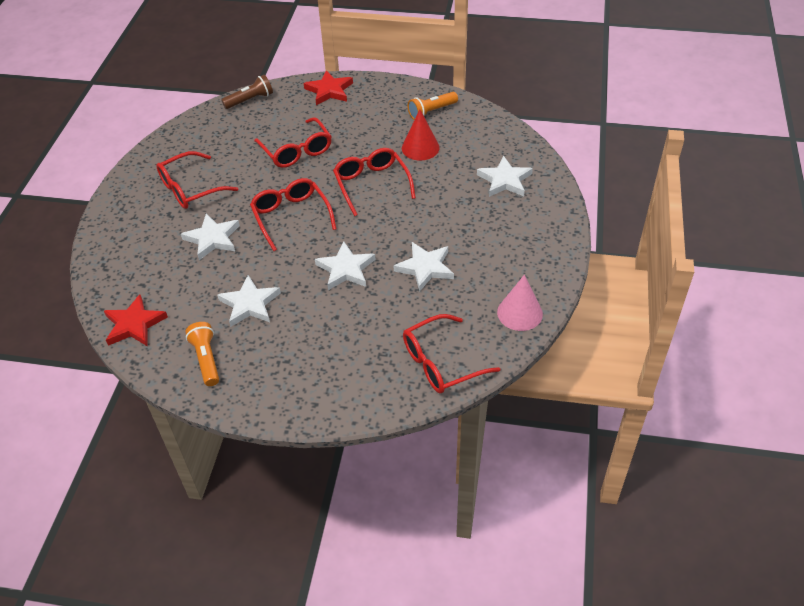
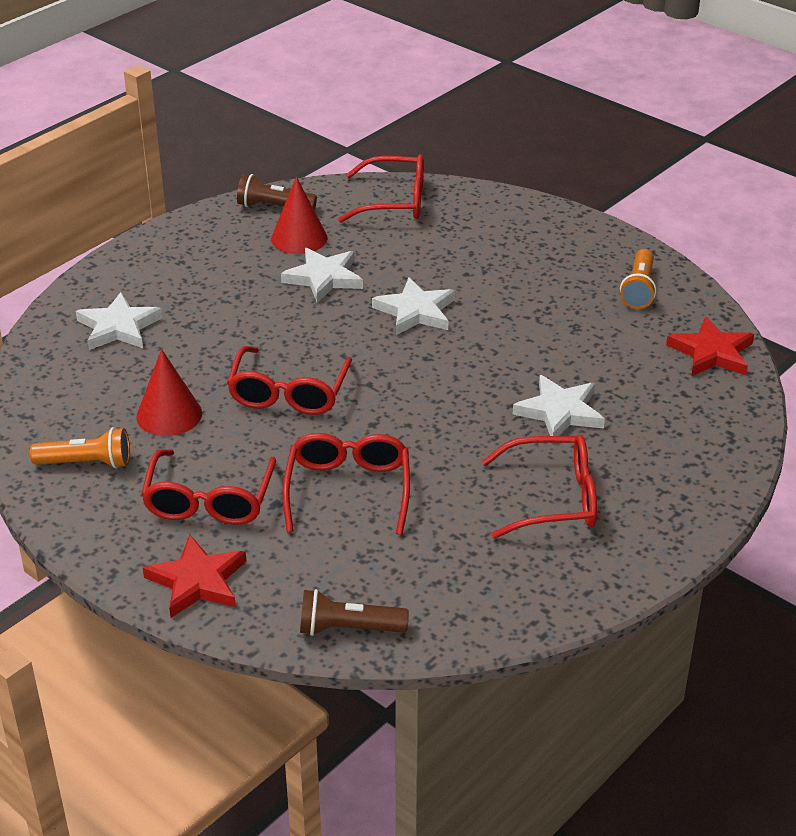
camera: 150 degrees left, 10 degrees down
(250, 304) = (557, 321): white star -> none
(291, 216) = (433, 397): red glasses -> red glasses (209, 501)
(473, 293) = (299, 238): none -> red cone
(519, 313) = (273, 207): pink cone -> brown flashlight

